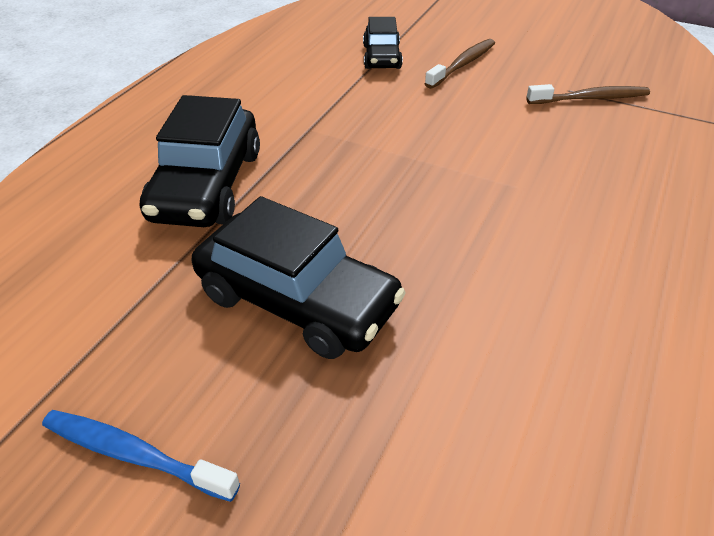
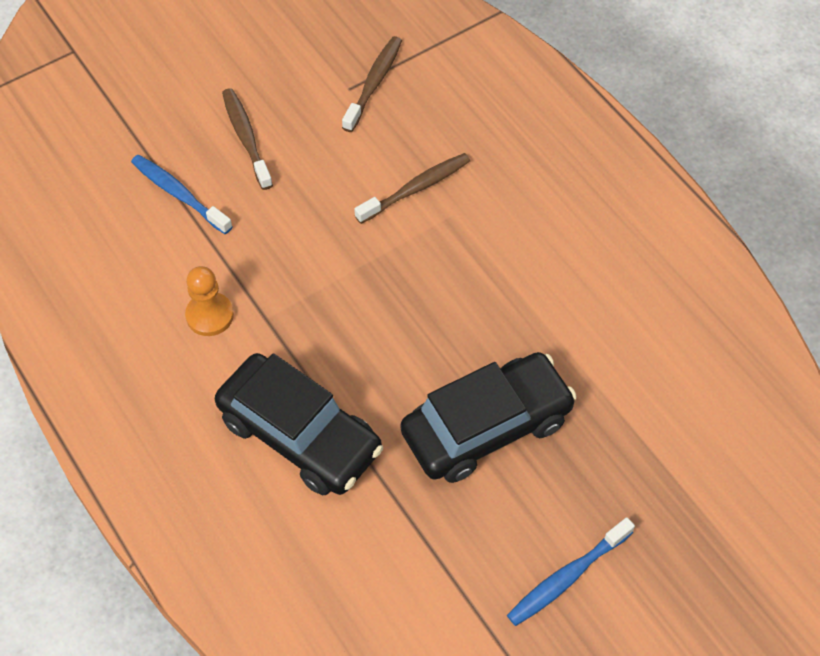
camera: 60 degrees left, 15 degrees up
(288, 104) = (210, 315): none -> orange pawn
(382, 57) = (179, 194): black car -> blue toothbrush
(518, 156) = (416, 188): none -> brown toothbrush

